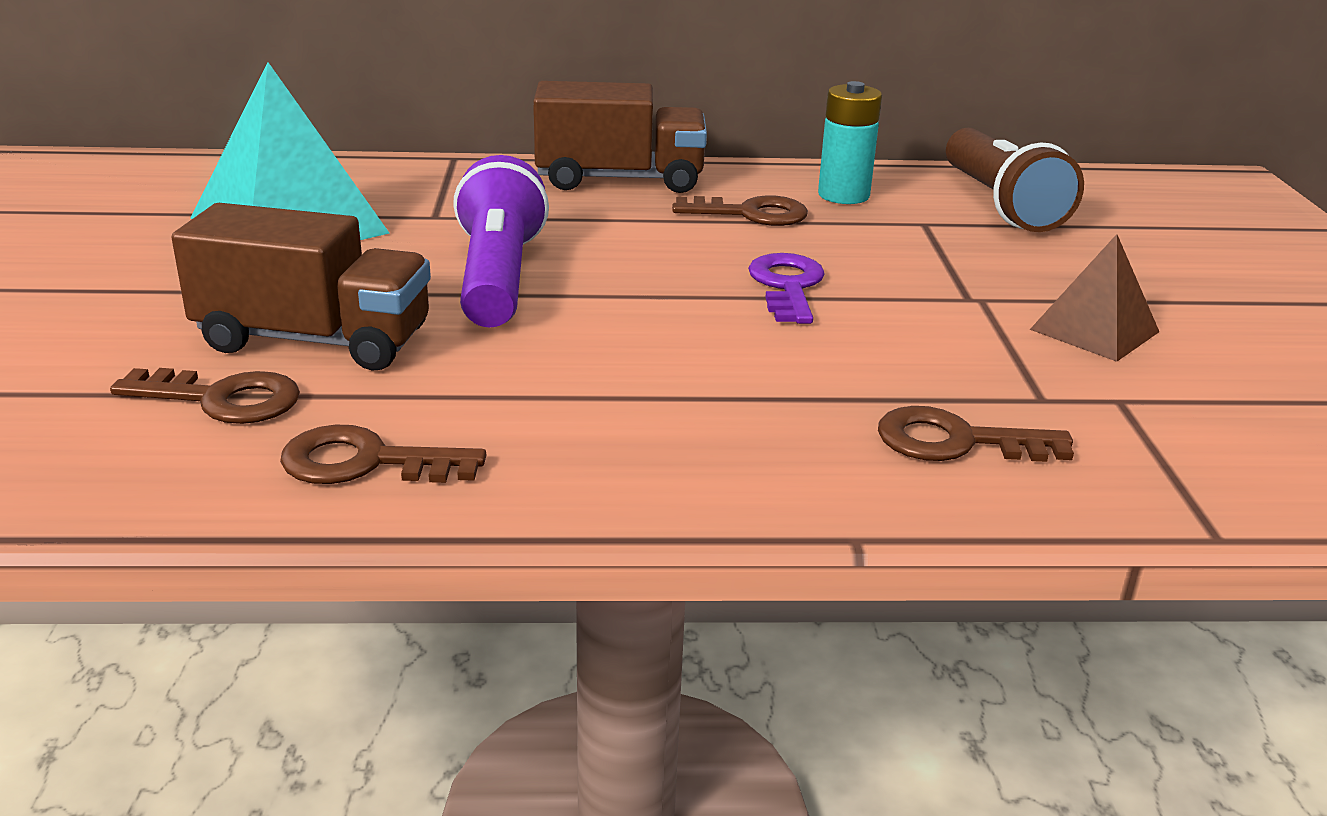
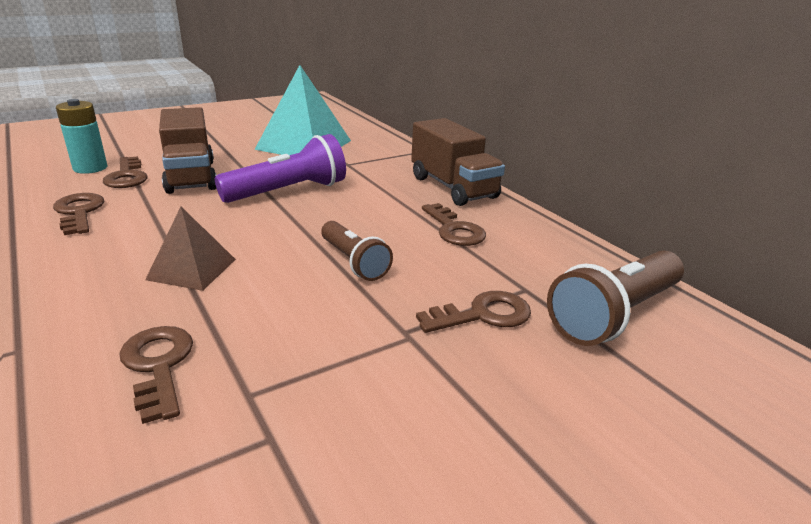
camera: 60 degrees right, 0 degrees up
(787, 286) = (354, 262): purple key -> brown flashlight
(843, 195) = (531, 251): turquoise battery -> turquoise battery (90, 168)
(962, 255) = (482, 315): none -> brown key
(1094, 330) = (400, 404): brown pyramid -> brown pyramid (192, 269)

